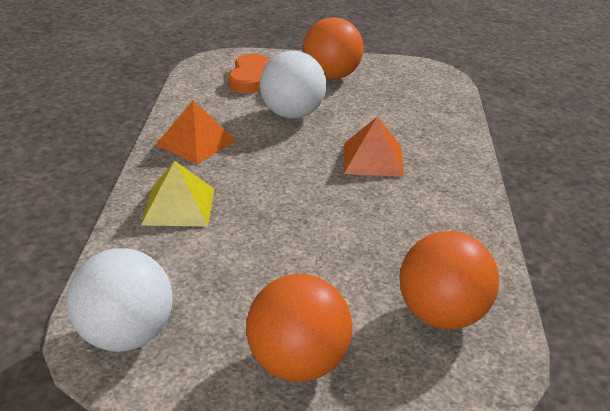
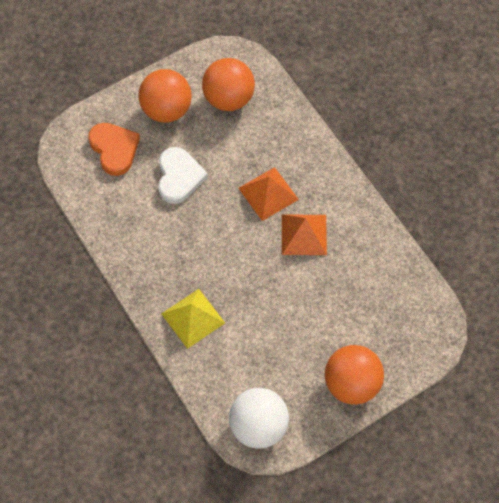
camera: 35 degrees left, 30 degrees up
(196, 142) = (145, 252): orange pyramid -> orange pyramid (304, 234)
(292, 114) = (179, 177): white ball -> white heart
(442, 315) = (394, 304): orange ball -> orange ball (228, 98)

